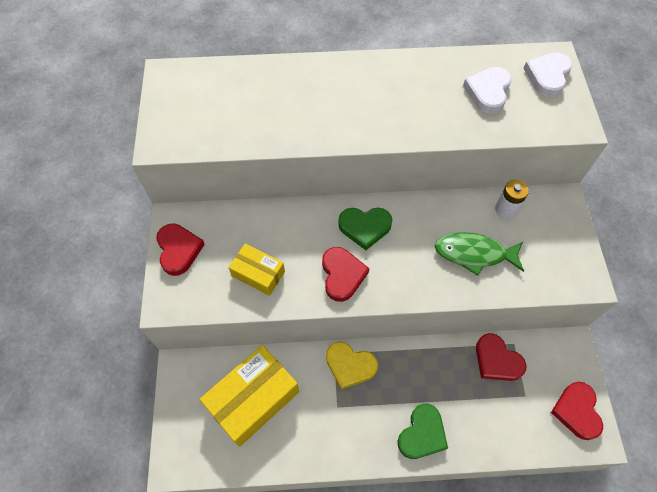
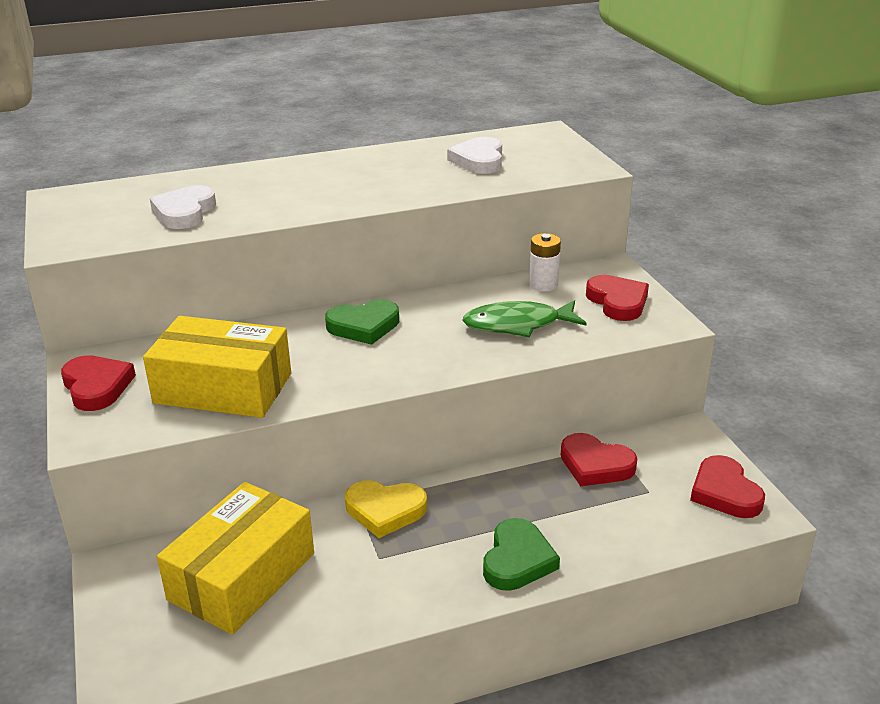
camera: 15 degrees left, 30 degrees down
(258, 274) = (223, 388): yellow box -> yellow box, size x1.77
(342, 275) = (345, 370): red heart -> red heart (617, 302)
(547, 76) = (544, 143): white heart -> white heart (184, 212)

